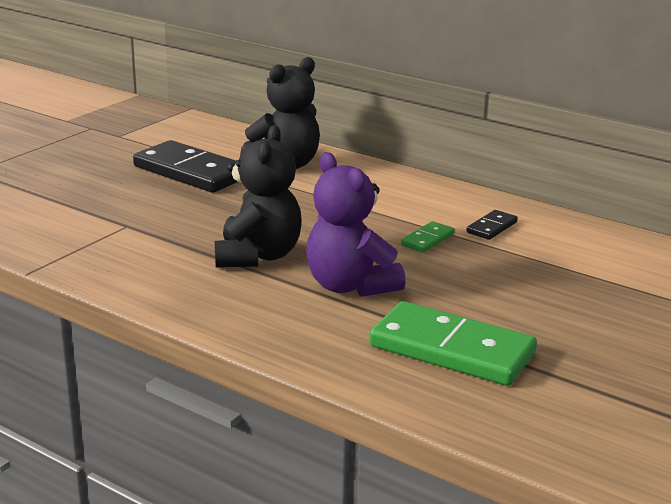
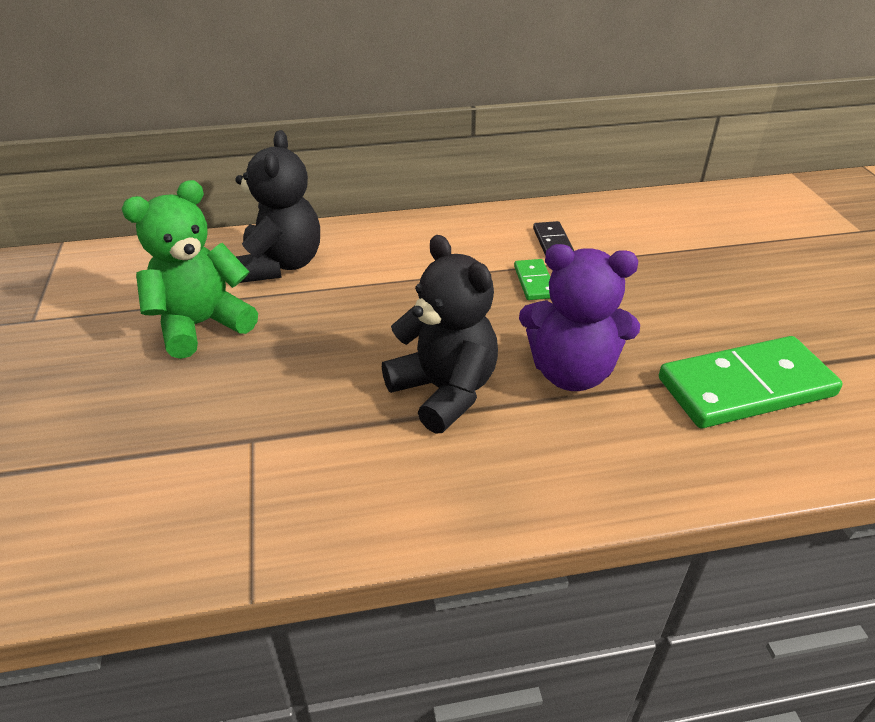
camera: 45 degrees left, 15 degrees up
(191, 172) = (201, 325): black domino -> green teddy bear

